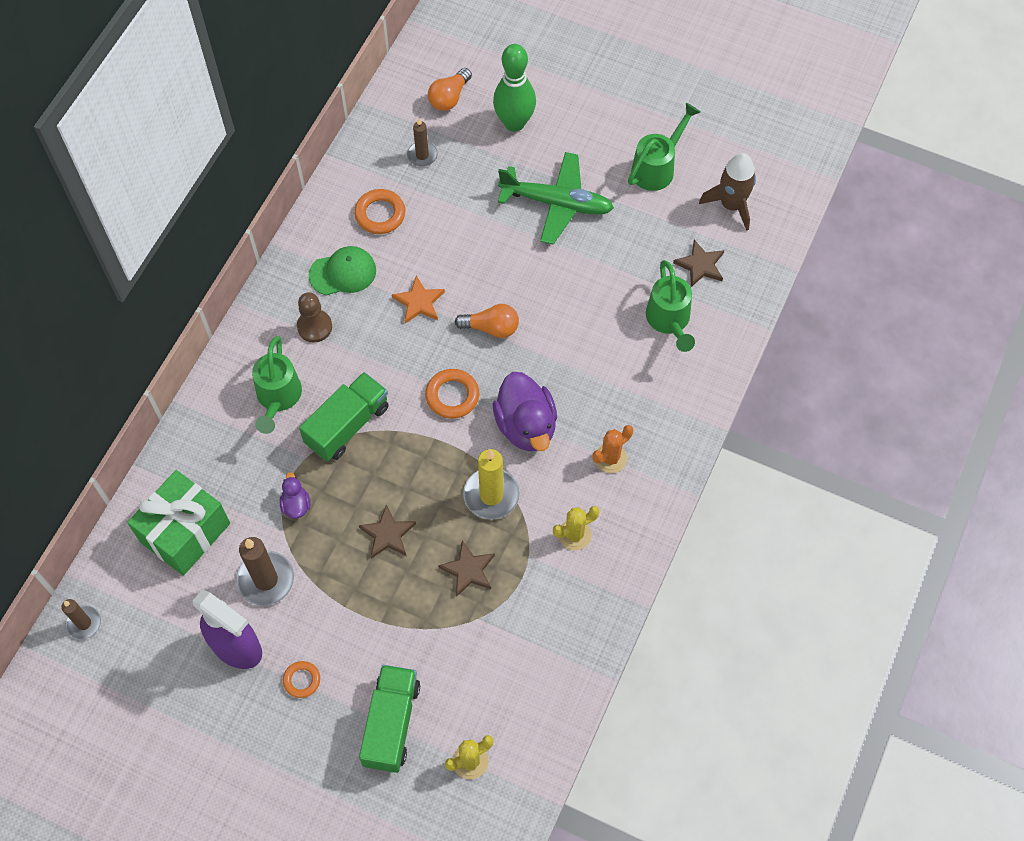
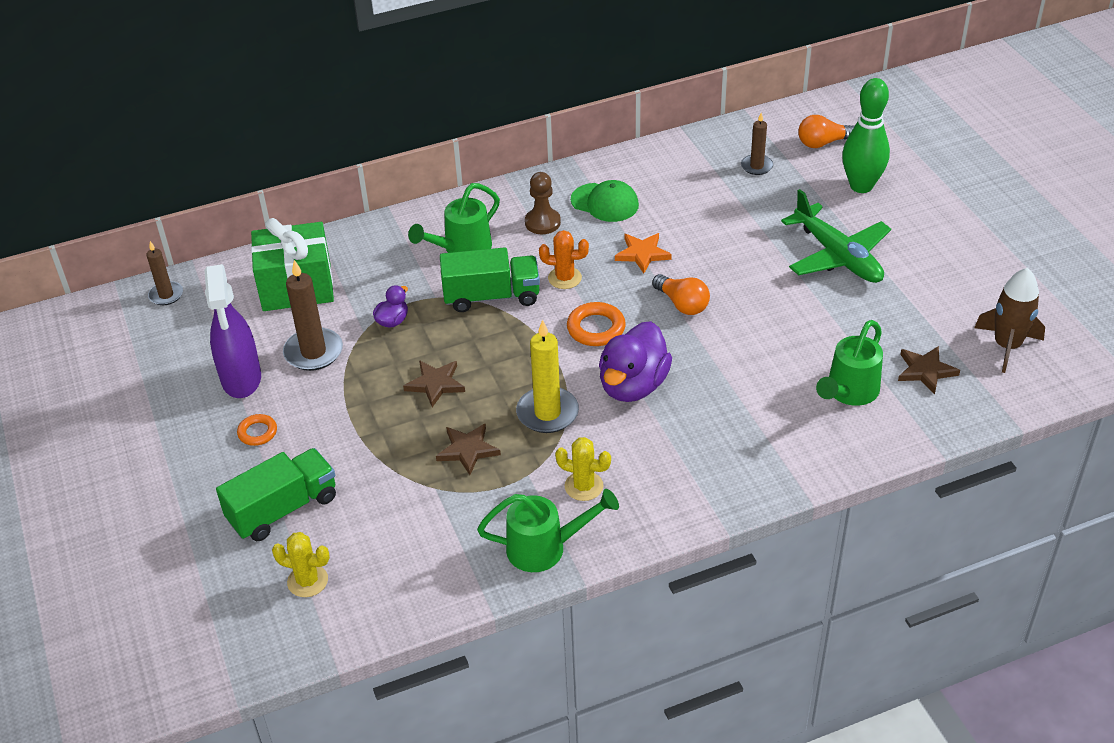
camera: 45 degrees right, 20 degrees down
(380, 214) = (678, 184): orange ring -> none
(610, 458) = (679, 454): orange cactus -> orange cactus (564, 278)
(657, 168) = (961, 282): green watering can -> green watering can (544, 548)

